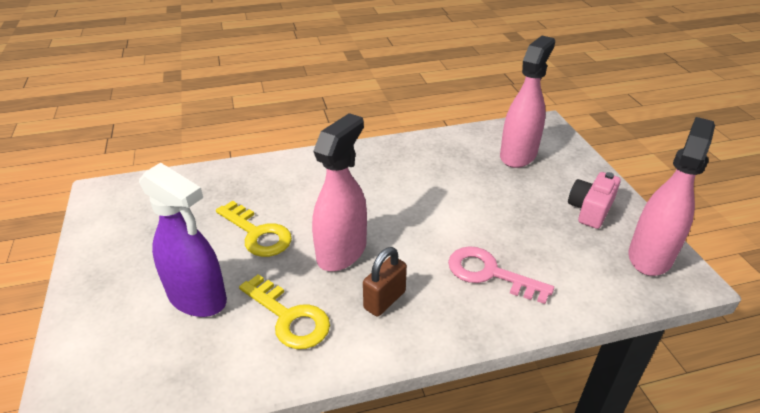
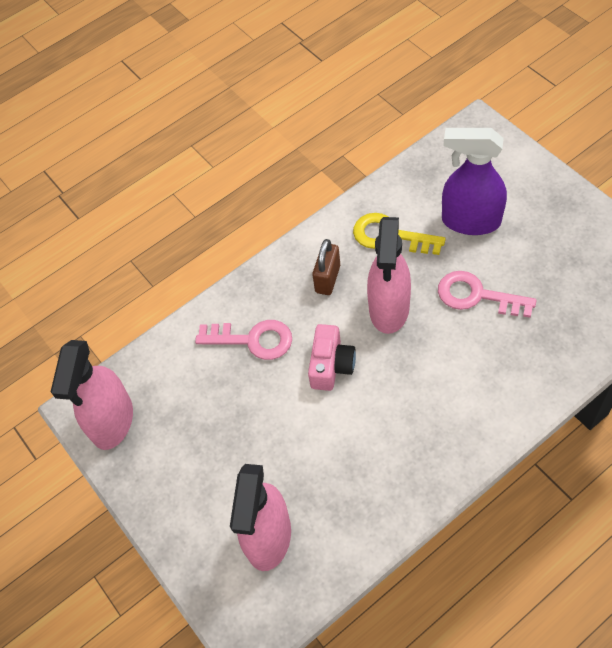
camera: 165 degrees right, 20 degrees up
(257, 233) = (477, 296): yellow key -> pink key
(590, 210) = (172, 466): pink camera -> pink camera (331, 365)

